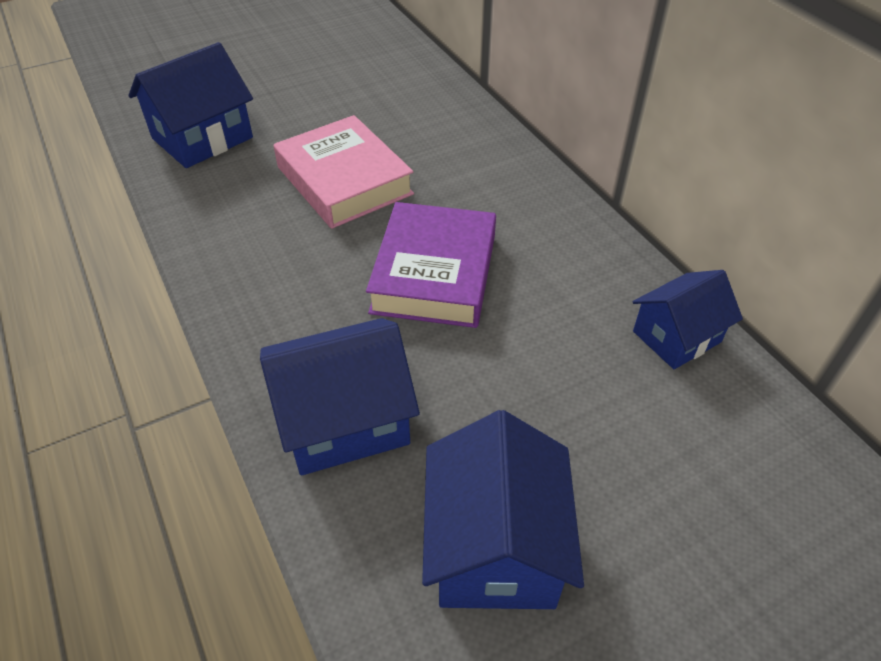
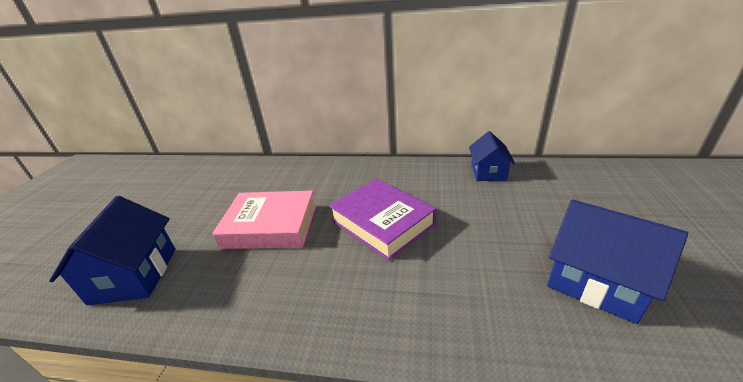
camera: 50 degrees left, 15 degrees down
(344, 420) = (467, 308): blue house -> none

